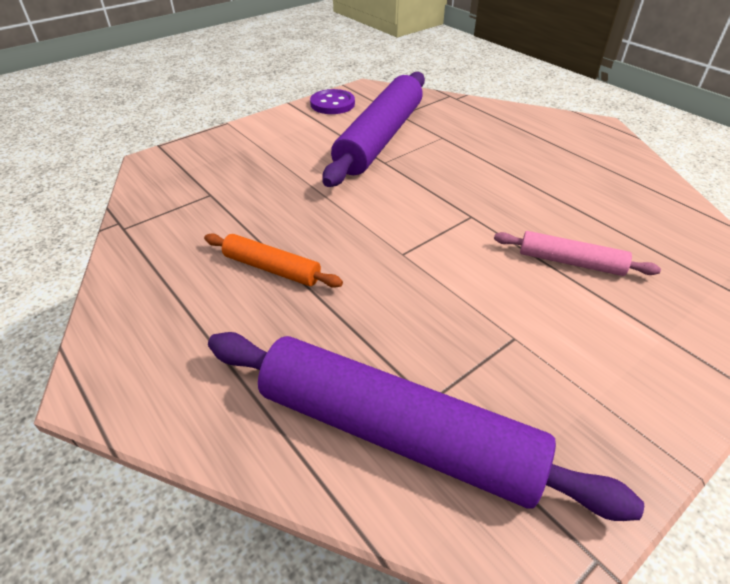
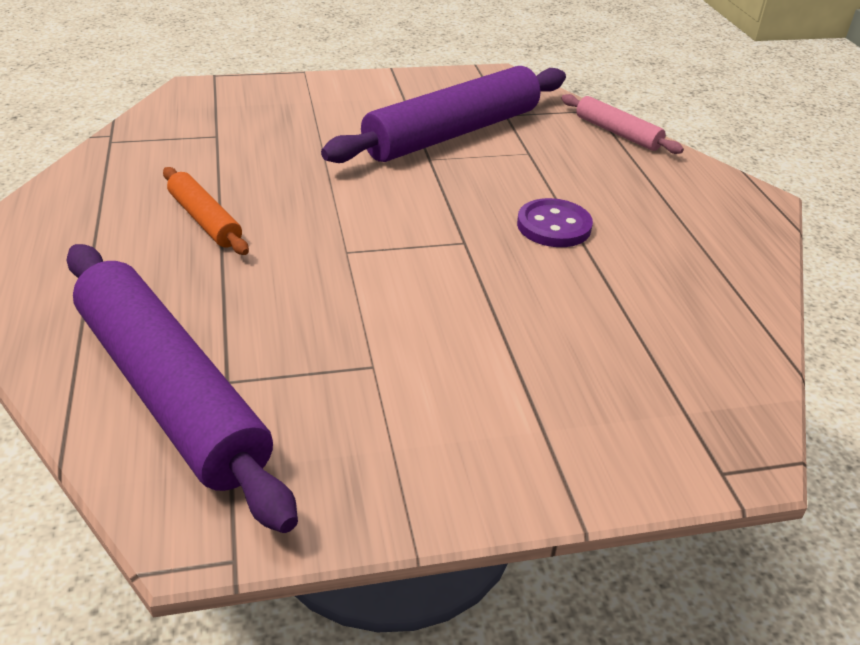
camera: 25 degrees right, 5 degrees down
(332, 104) = (439, 82): purple button -> purple button (554, 226)
(570, 262) = (524, 324): pink rolling pin -> pink rolling pin (617, 133)

